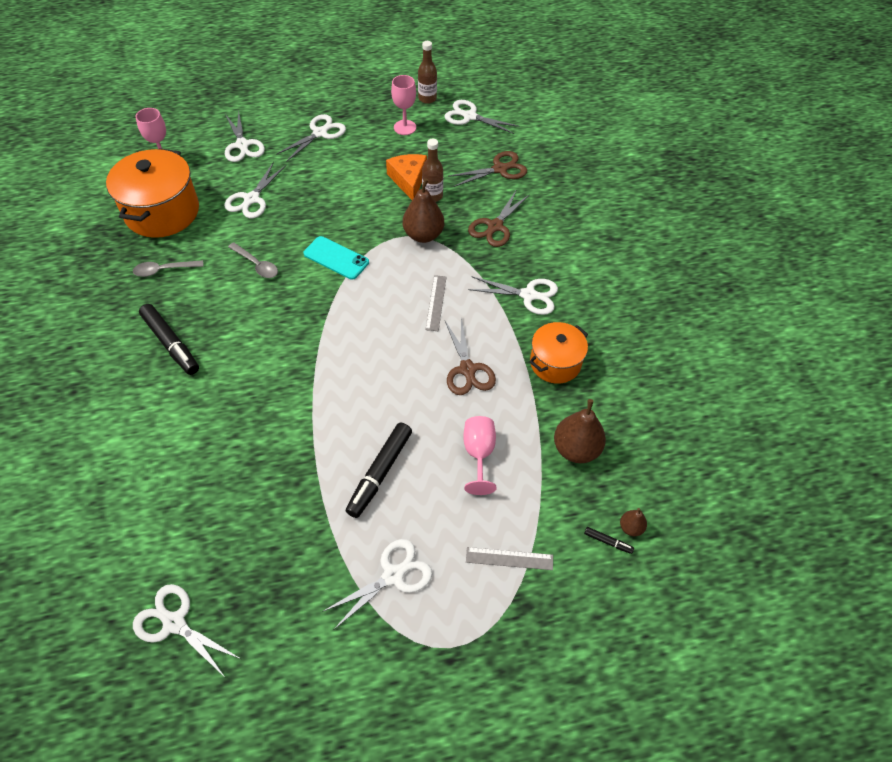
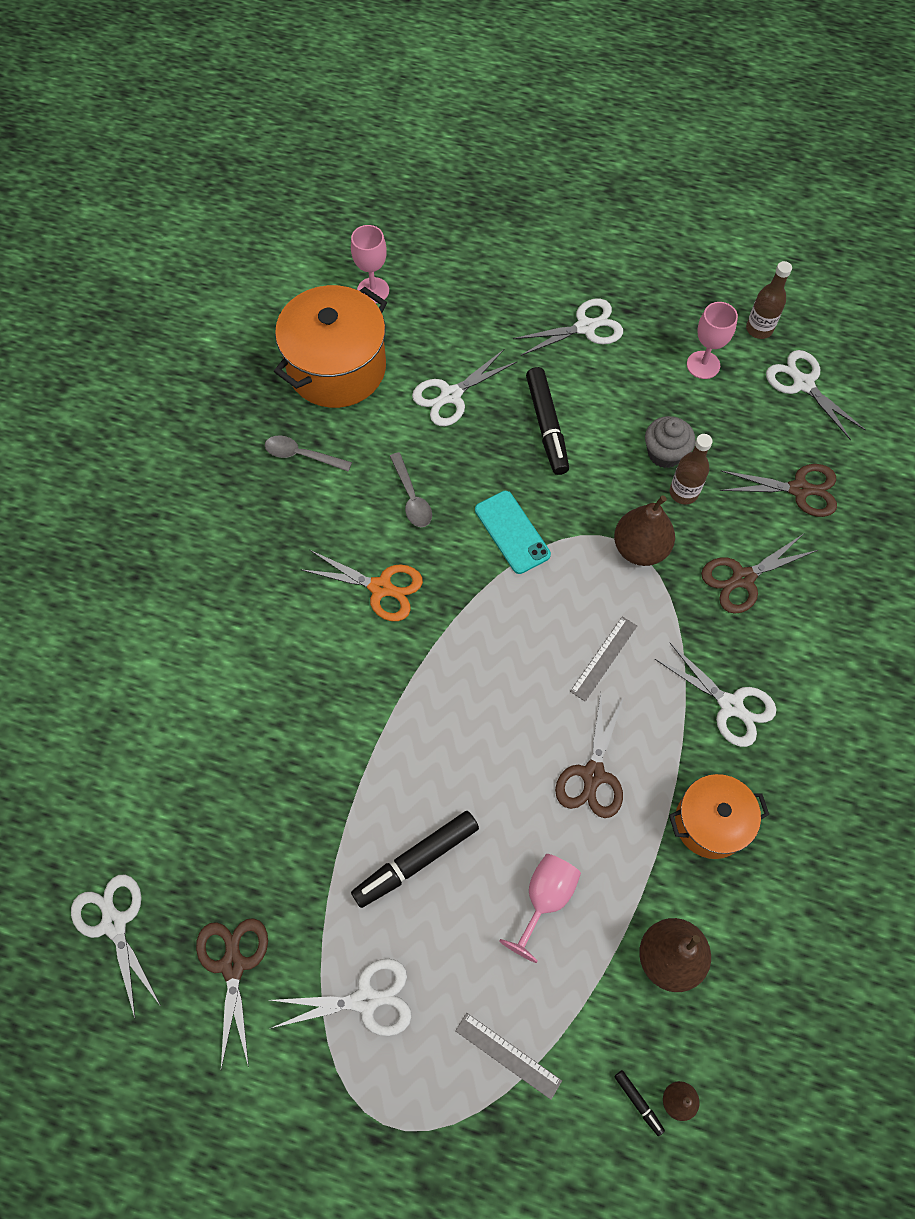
camera: 30 degrees right, 10 degrees up
(171, 343) = (265, 563): black marker -> black marker (547, 425)
(242, 145) = (478, 305): white scissors -> none
(264, 324) = (381, 587): none -> orange scissors
(283, 603) = (233, 965): none -> brown scissors
(409, 180) = (665, 453): orange cheese -> grey cupcake

